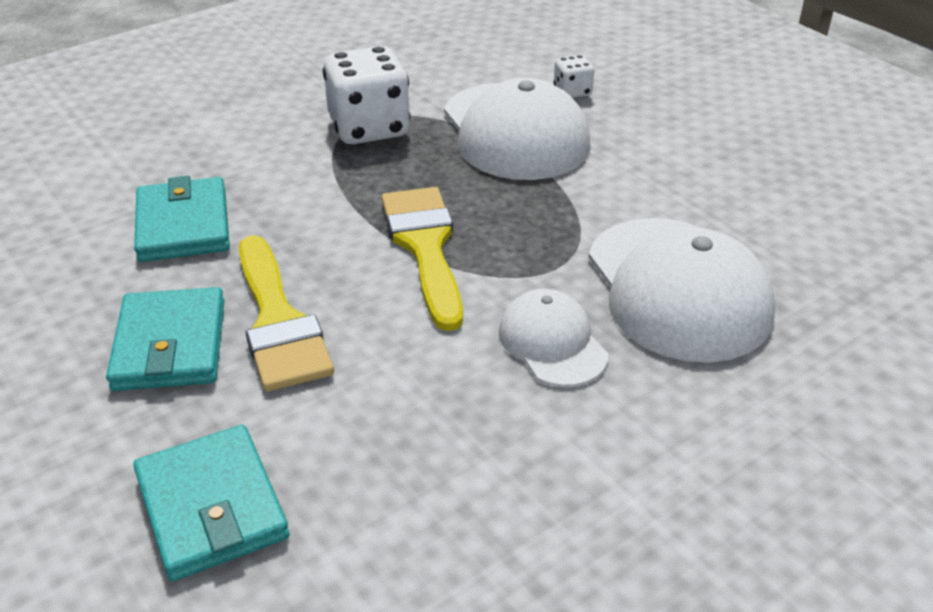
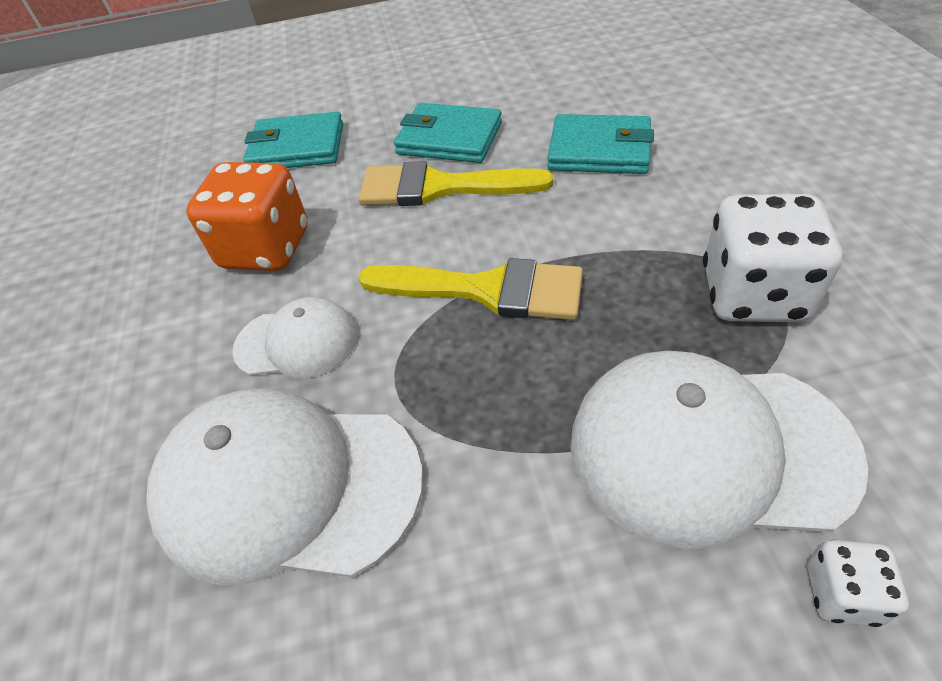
camera: 120 degrees right, 10 degrees up
(440, 432) = (266, 249): none -> orange dice

